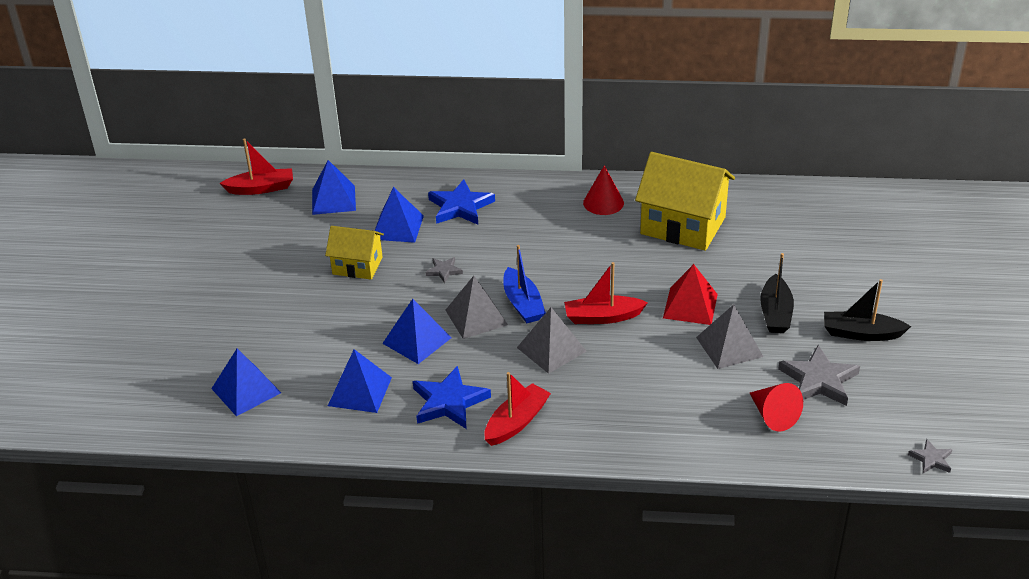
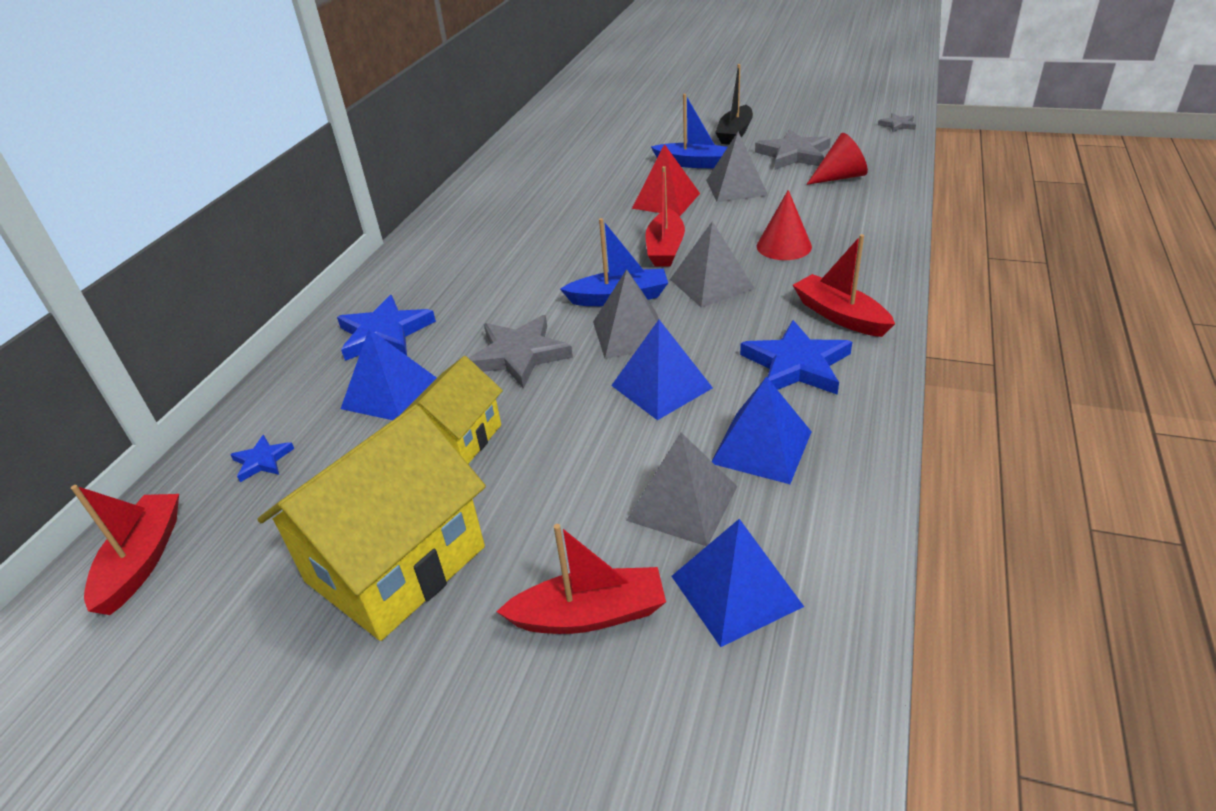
camera: 75 degrees left, 0 degrees up
(230, 341) = (590, 614): none -> red boat
(309, 363) = (682, 503): none -> grey pyramid
(333, 200) = (262, 460): blue pyramid -> blue star
(444, 271) = (519, 355): grey star -> grey star, size x1.94
(603, 203) = (457, 233): red cone -> red cone (784, 246)
(683, 225) = (531, 194): yellow house -> yellow house (396, 564)
(775, 313) = (694, 163): black boat -> blue boat

